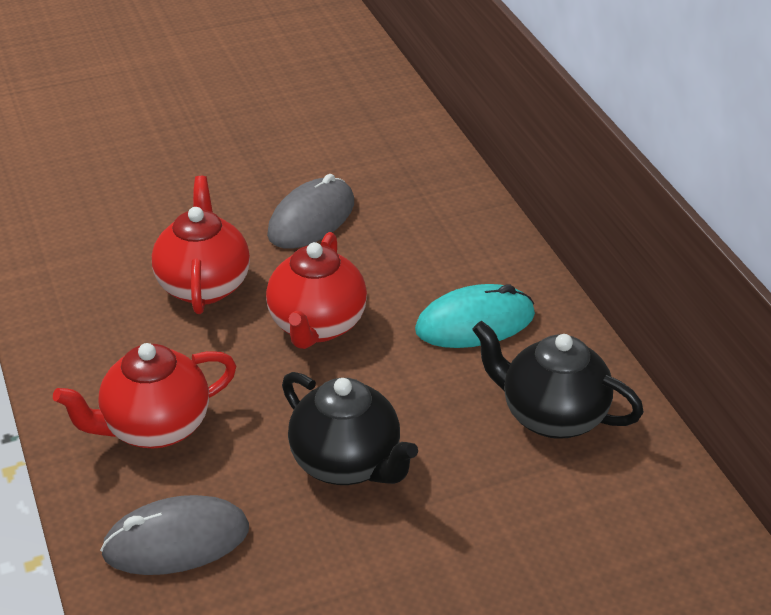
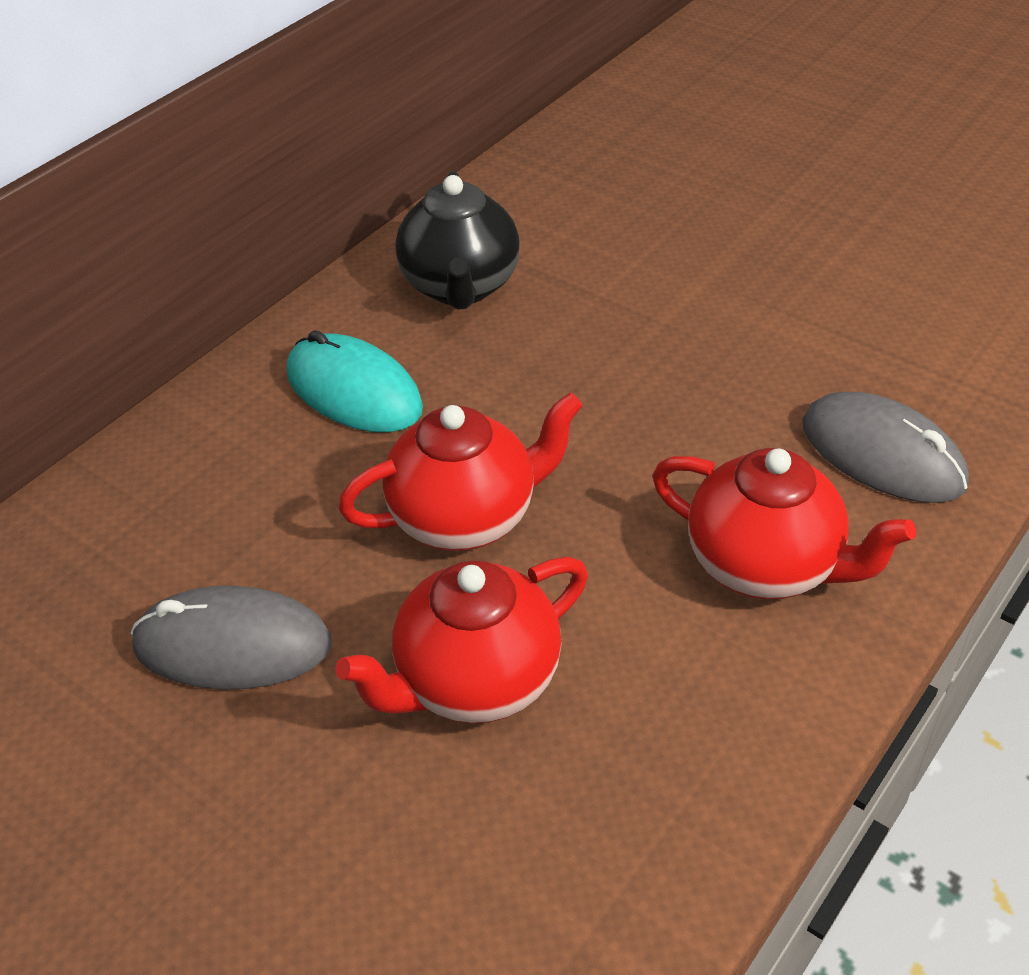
camera: 120 degrees left, 5 degrees up
(347, 463) = (658, 388): black teapot -> none

